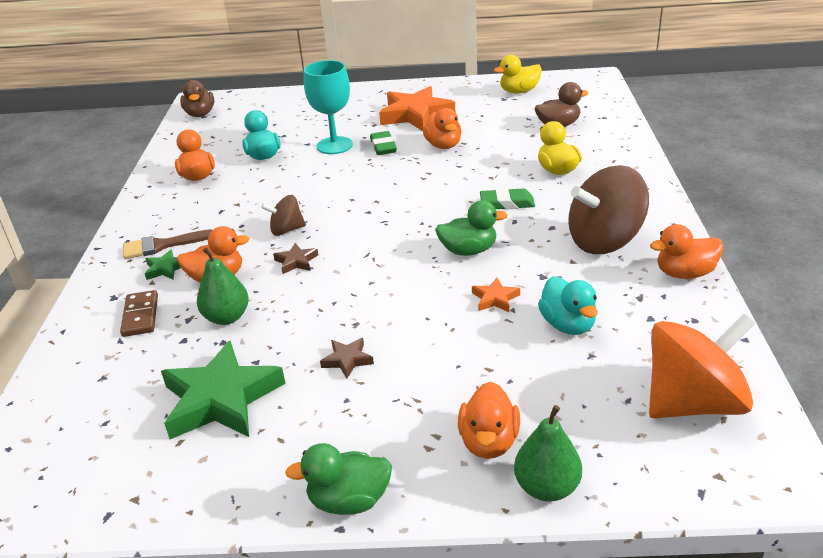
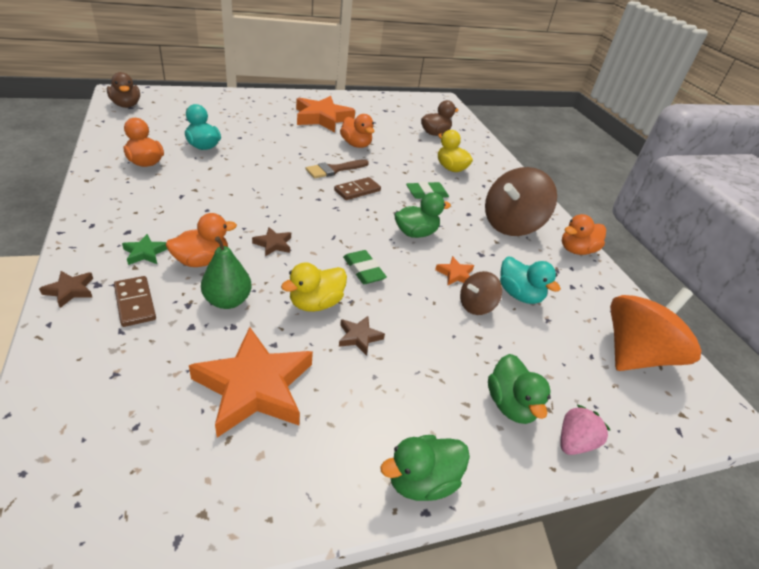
camera: 25 degrees left, 5 degrees up
(89, 302) = (70, 290): none -> brown star
(162, 245) = (132, 229): brown brush -> brown brush (334, 170)
(221, 399) = (255, 387): green star -> orange star
(286, 230) = (252, 215): brown spinning top -> brown spinning top (476, 306)
(334, 145) = (265, 140): turquoise goblet -> none
(383, 147) = (307, 143): green eraser -> green eraser (363, 270)
(419, 201) = (357, 191): none -> brown domino
(489, 442) = (510, 405): orange duck -> green duck
(519, 91) = (394, 105): yellow duck -> yellow duck (316, 303)
(547, 487) = (574, 442): green pear -> pink strawberry

